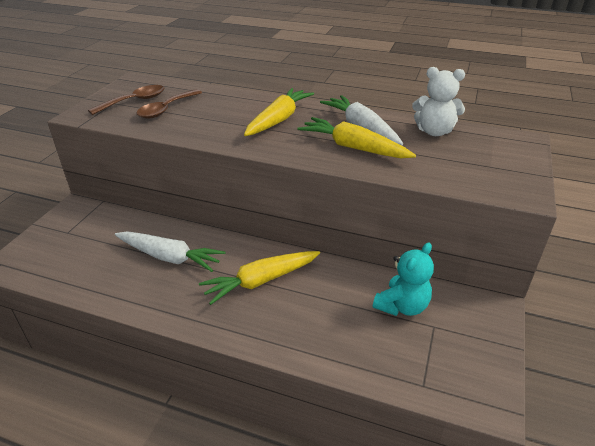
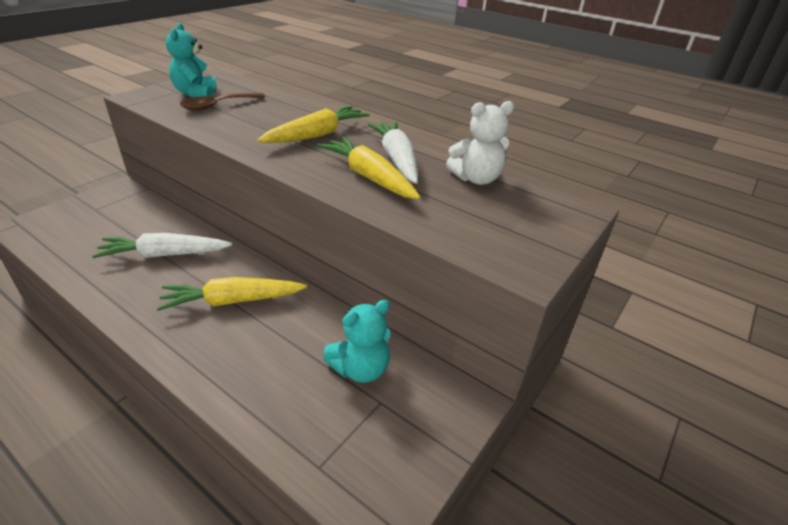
camera: 15 degrees right, 0 degrees up
(134, 101) = (196, 94): brown spoon -> turquoise teddy bear
(169, 257) = (165, 254): white carrot -> white carrot turned 135 degrees clockwise
(434, 131) = (476, 179): white teddy bear -> white teddy bear turned 45 degrees counterclockwise

